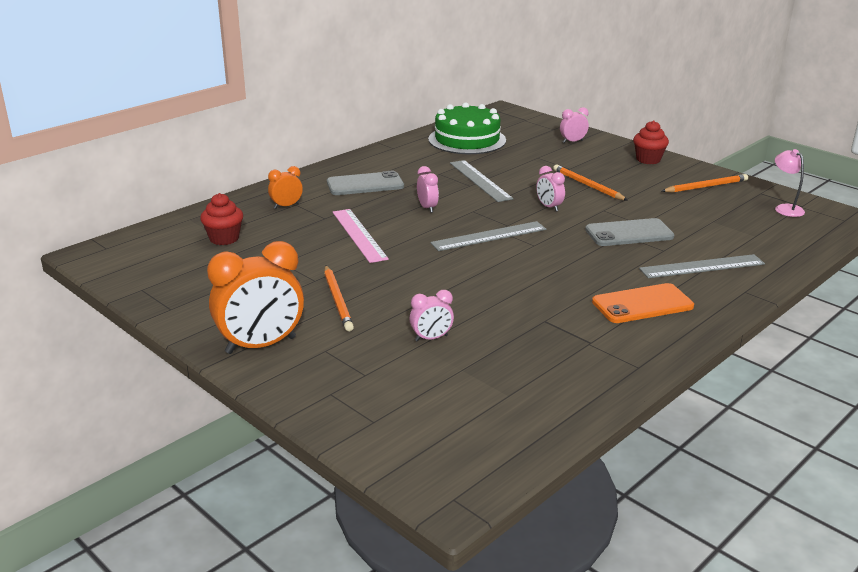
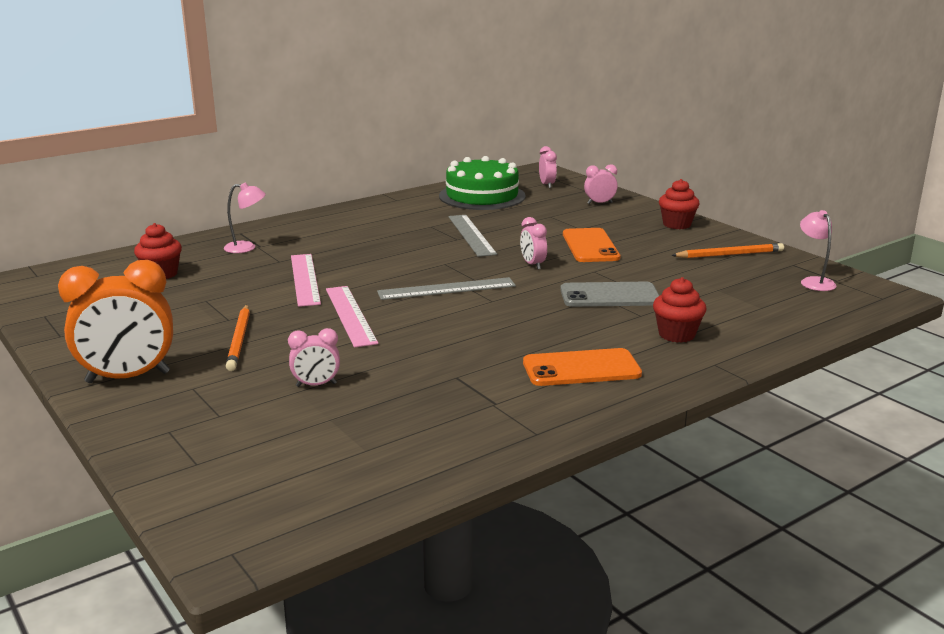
camera: 10 degrees right, 5 degrees down
(286, 206) = (246, 248): orange clock -> pink lamp
(365, 184) = (343, 232): grey phone -> none
(420, 268) = (350, 315): none -> pink ruler
(427, 208) = (396, 258): pink clock -> pink clock (547, 185)
(587, 185) = (590, 246): orange pencil -> orange phone
(702, 266) = (676, 335): grey ruler -> red cupcake

